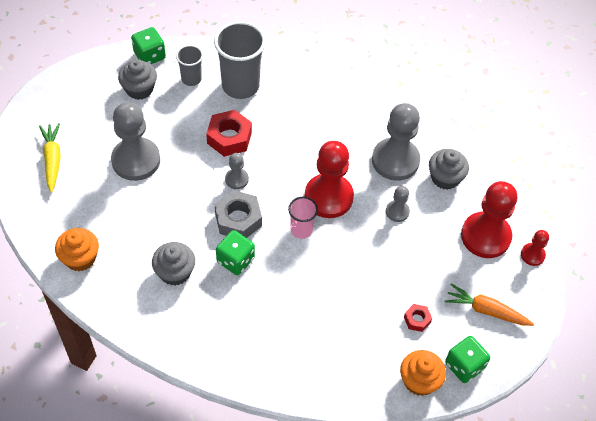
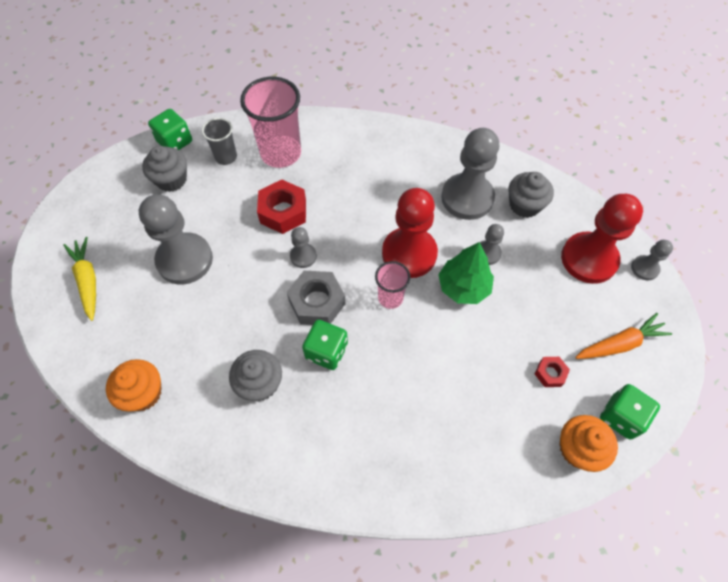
camera: 10 degrees left, 5 degrees up
(240, 86) = (281, 153): grey cup -> pink cup
(367, 235) = (463, 287): none -> green tree
(486, 310) = (620, 343): orange carrot -> orange carrot turned 150 degrees clockwise
(532, 255) = (644, 268): red pawn -> grey pawn

